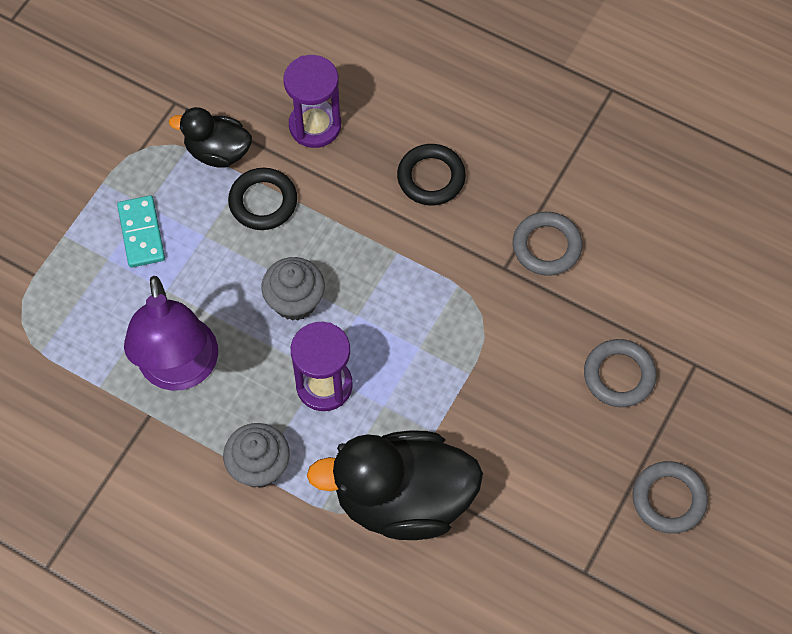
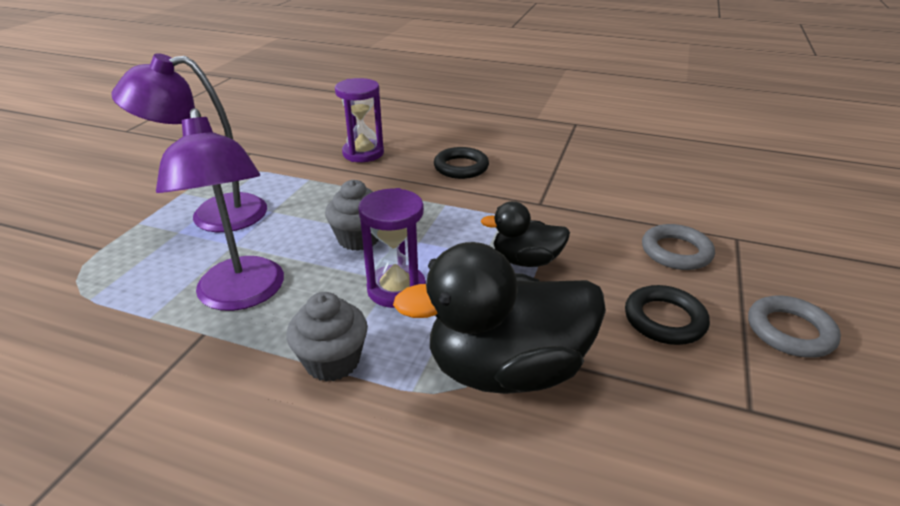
camera: 10 degrees left, 30 degrees down
(141, 233) = (213, 215): turquoise domino -> purple lamp
(218, 152) = (285, 170): black duck -> black duck (526, 261)
(263, 202) = (324, 190): black ring -> black ring (664, 319)
(546, 246) = (568, 190): grey ring -> none

